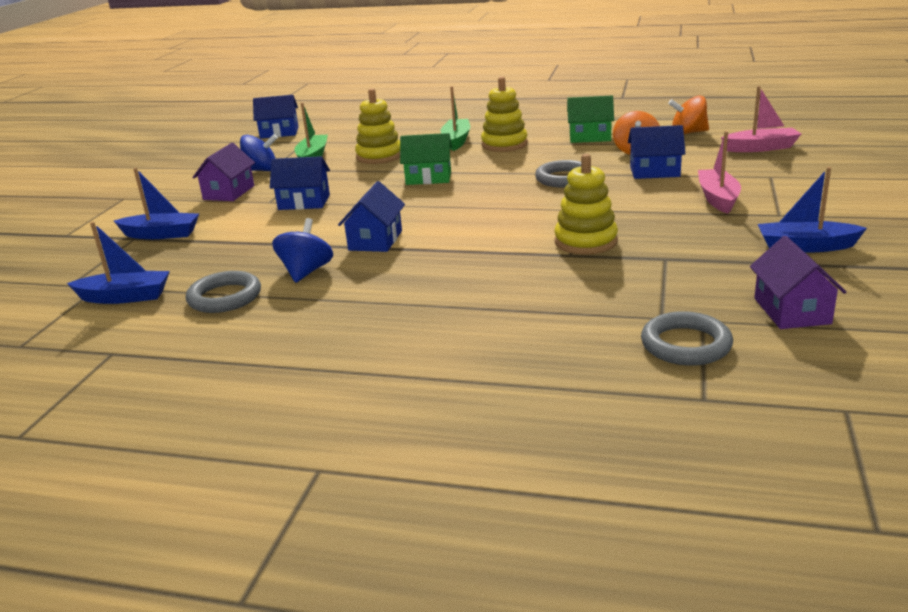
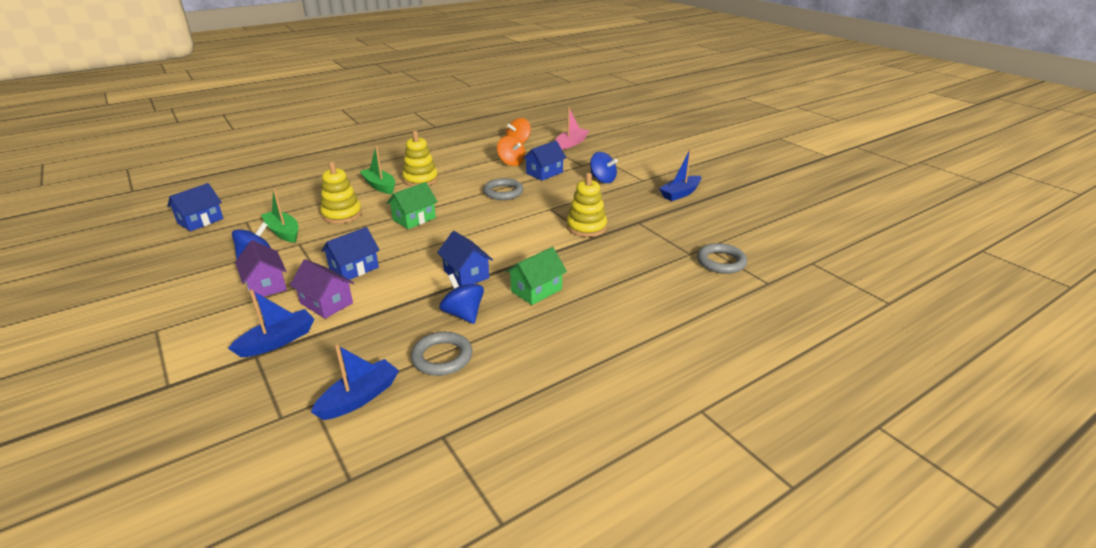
camera: 50 degrees left, 5 degrees up
(590, 137) = (466, 160): green house -> green house (536, 290)
(718, 198) = (602, 180): pink boat -> blue spinning top
(792, 311) = (727, 227): purple house -> purple house (326, 303)

